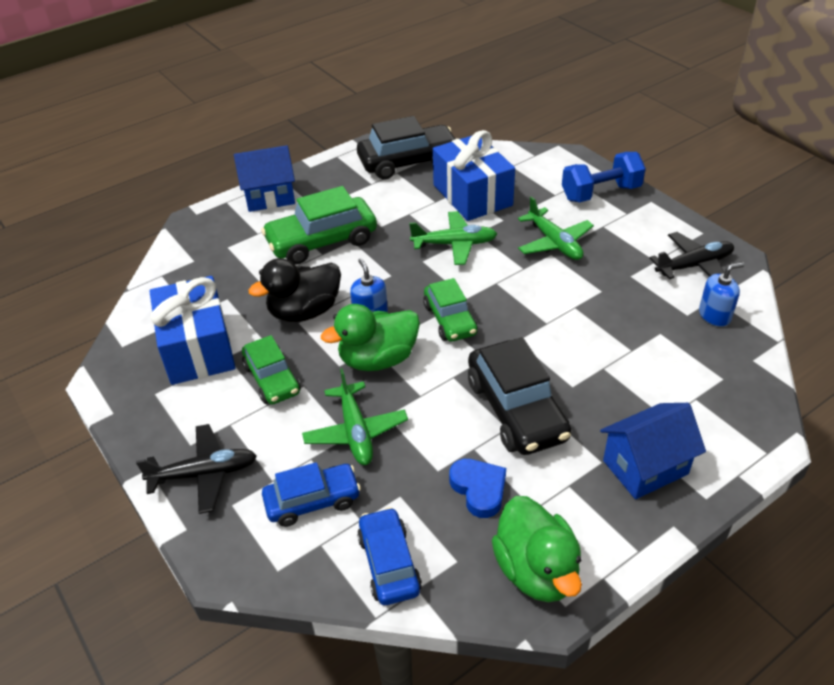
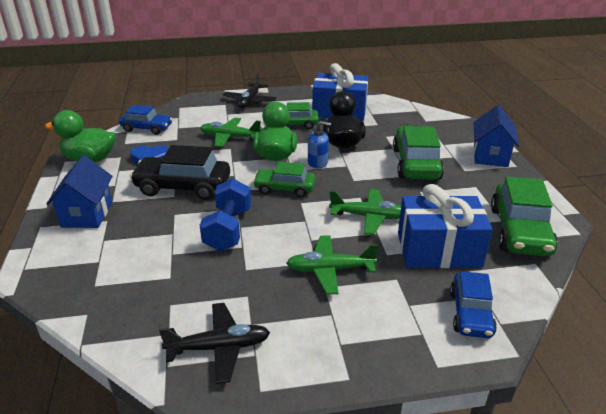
camera: 115 degrees right, 10 degrees down
(312, 501) = (202, 119): blue car -> blue car (470, 313)
(408, 162) = (519, 231): black car -> green car
(455, 244) = (369, 217): green plane -> green plane turned 105 degrees counterclockwise
(600, 193) = (390, 341): blue dumbbell -> blue dumbbell (228, 229)
(694, 265) = (219, 347): black plane -> black plane turned 105 degrees counterclockwise
(714, 315) = (151, 321): blue soap dispenser -> none

